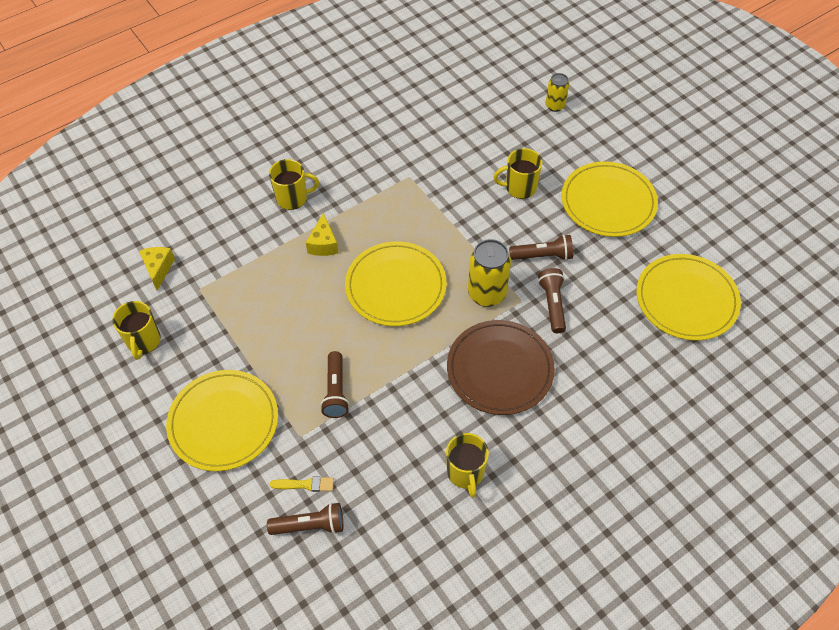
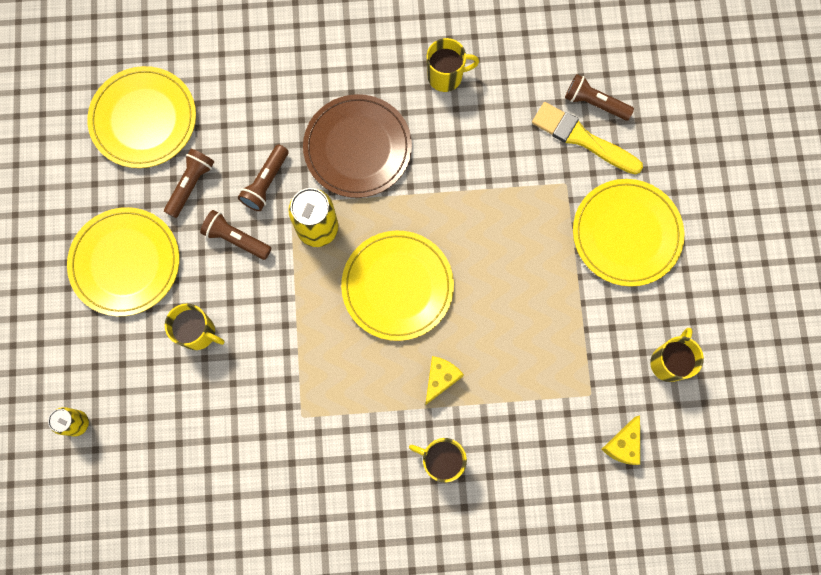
camera: 150 degrees left, 20 degrees up
(305, 484) = (582, 138): yellow brush -> yellow brush, size x1.98
(335, 391) = (513, 208): brown flashlight -> brown flashlight (191, 185)
(465, 473) = (446, 76): yellow mug -> yellow mug turned 60 degrees clockwise

